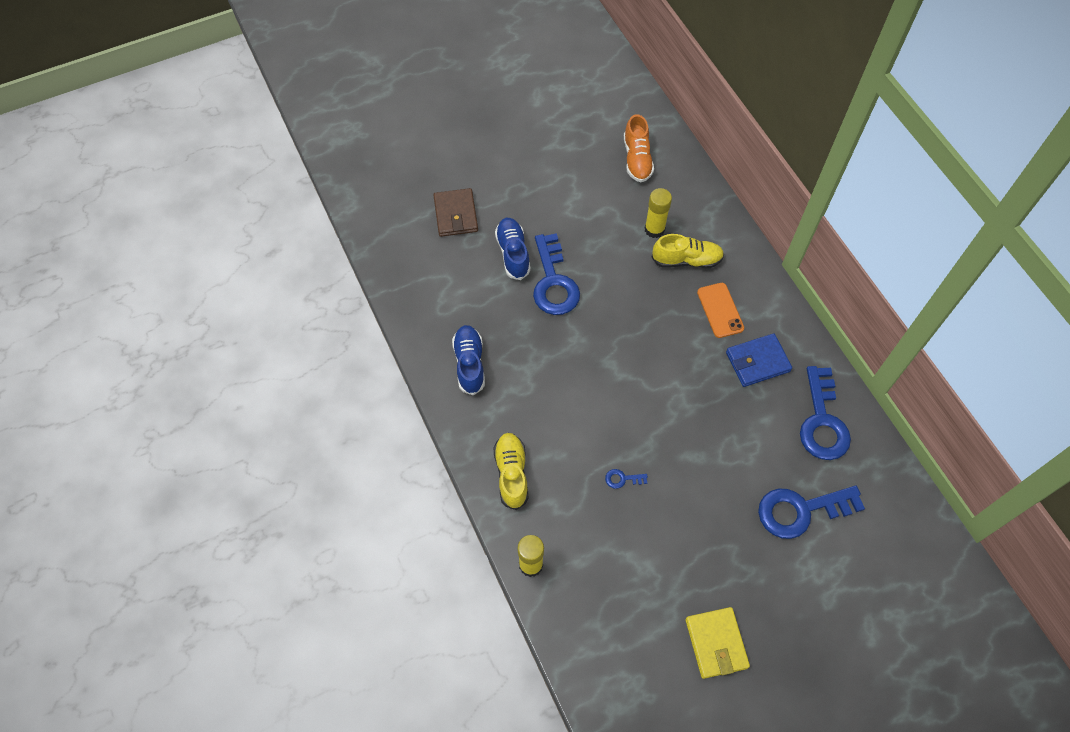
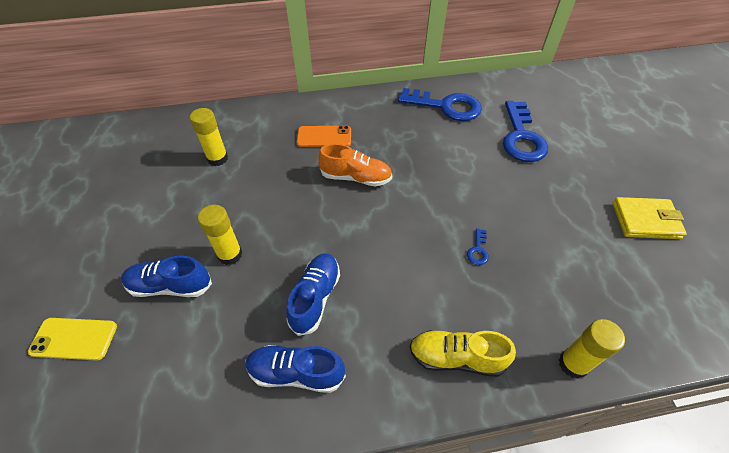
camera: 75 degrees left, 10 degrees down
(456, 215) = (74, 339): brown wallet -> yellow phone
(533, 358) = (315, 297): none -> blue shoe
(553, 282) = (230, 254): blue key -> yellow glue stick
(637, 159) = (132, 151): orange shoe -> orange shoe (356, 177)
(686, 260) = (263, 145): yellow shoe -> none
(757, 362) = (382, 127): blue wallet -> none

